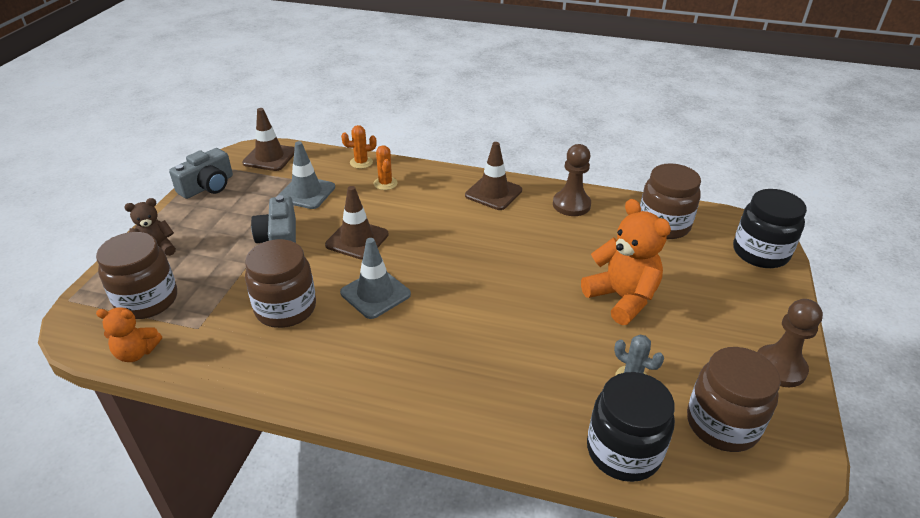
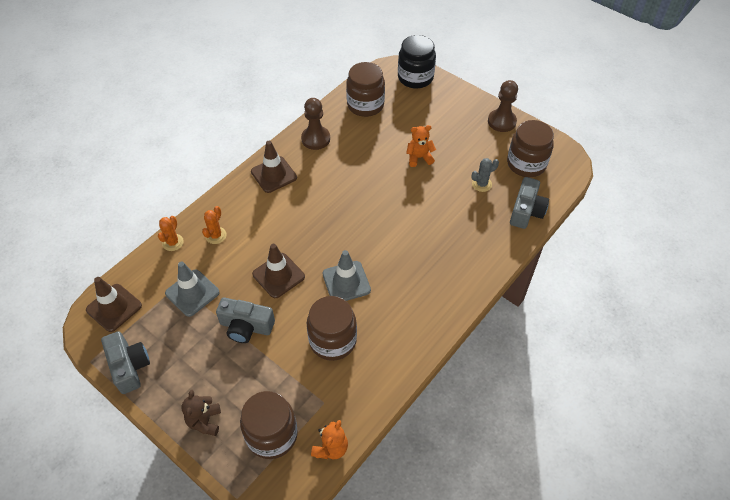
camera: 65 degrees left, 15 degrees up
(385, 183) = (216, 235): orange cactus -> orange cactus turned 75 degrees counterclockwise
(622, 298) = (419, 158): orange teddy bear -> orange teddy bear, size x0.58
(623, 451) = (526, 211): black jar -> grey camera

